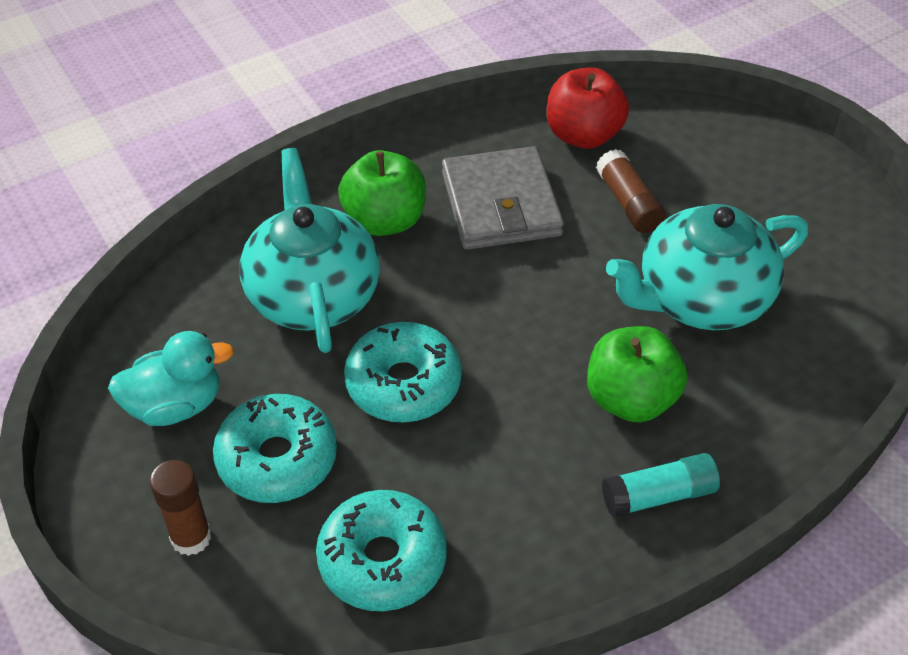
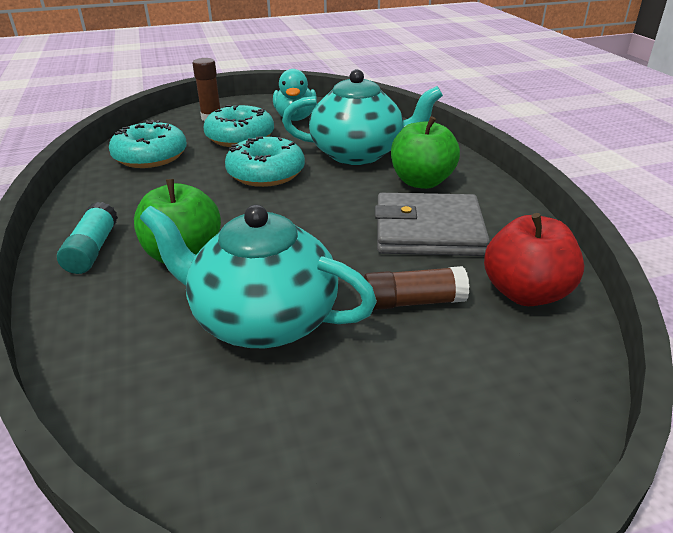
camera: 105 degrees right, 15 degrees down
(701, 299) = (263, 319): turquoise teapot -> turquoise teapot turned 60 degrees counterclockwise

